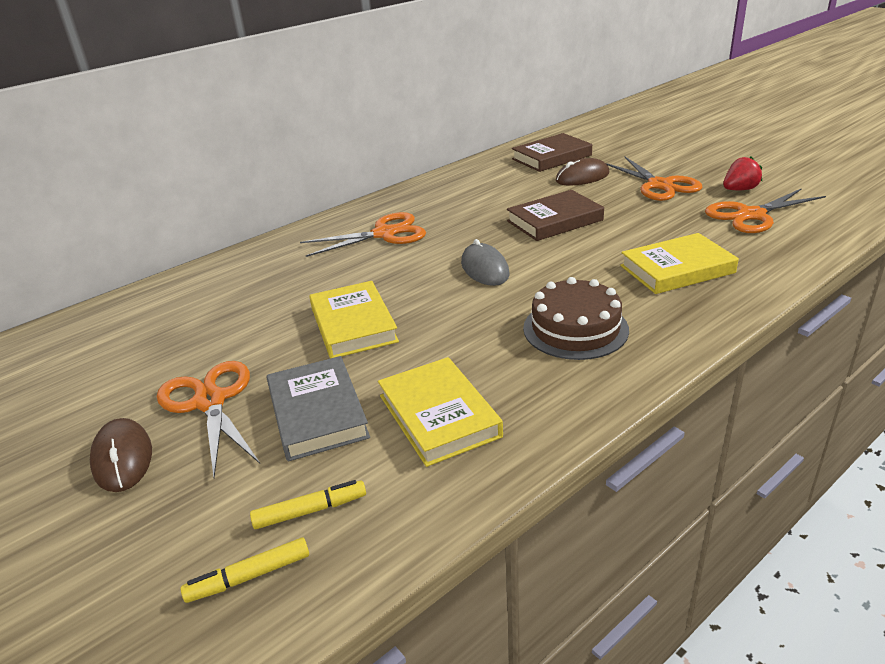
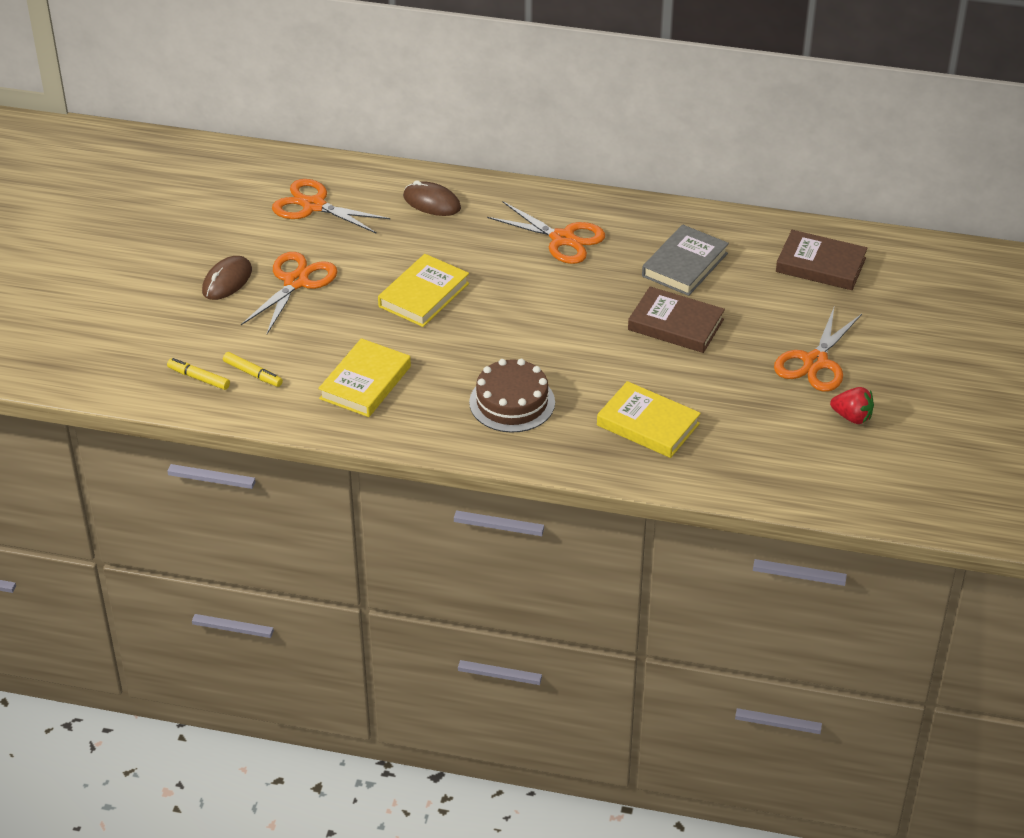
camera: 50 degrees right, 10 degrees up
(317, 413) = (325, 332): grey book -> grey book (685, 265)
(484, 269) = (556, 321): grey mouse -> none
(582, 177) = (788, 305): brown mouse -> brown mouse (432, 202)
(751, 215) = (796, 439): orange scissors -> orange scissors (314, 206)

